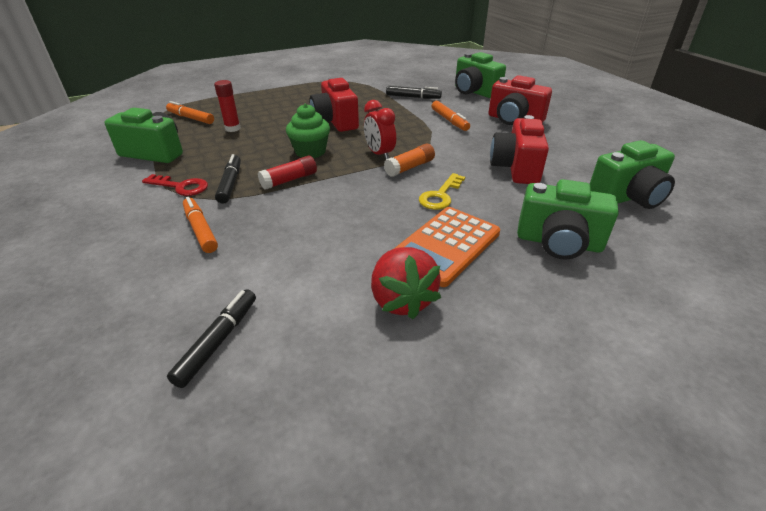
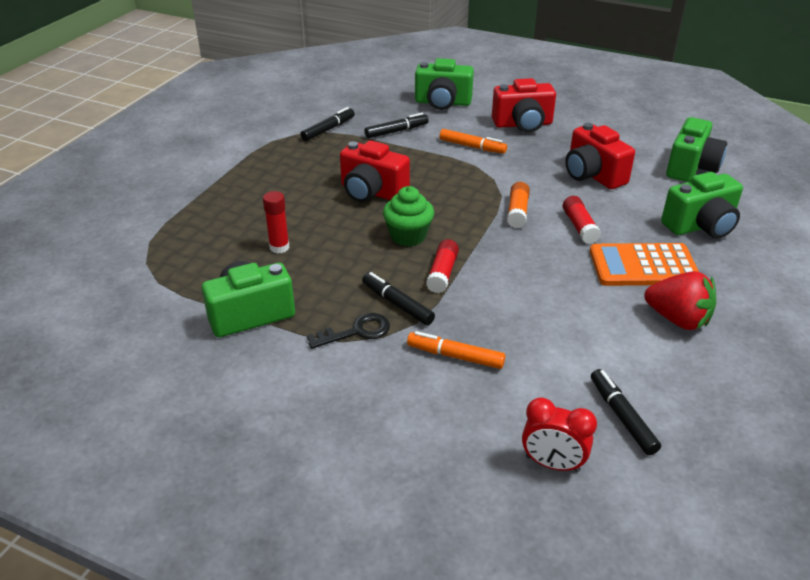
camera: 40 degrees left, 0 degrees up
(181, 187) = (356, 331): red key -> black key
(191, 118) = (202, 257): orange marker -> none
(372, 84) = (328, 129): none -> black marker
(379, 154) = (472, 210): red clock -> red clock (552, 464)
(440, 195) = (579, 227): yellow key -> red glue stick
(445, 245) = (643, 266): orange calculator -> orange calculator turned 90 degrees clockwise

